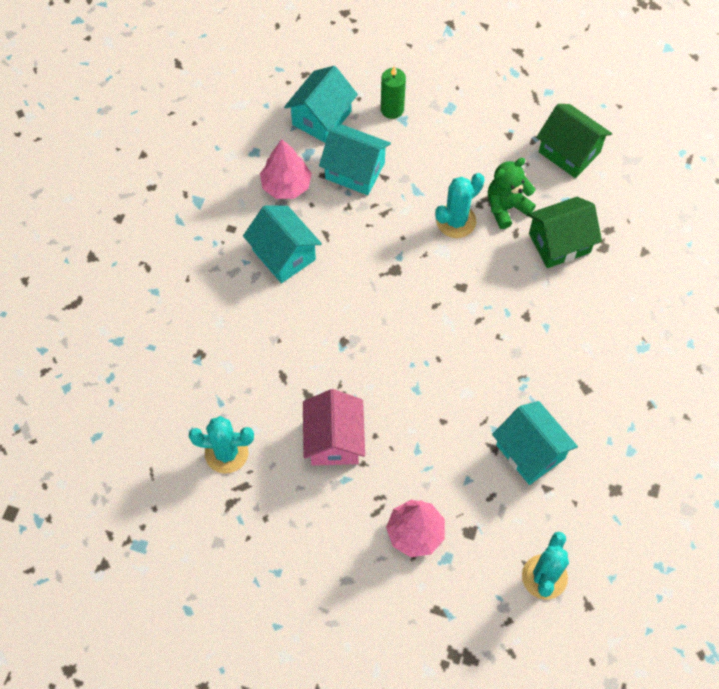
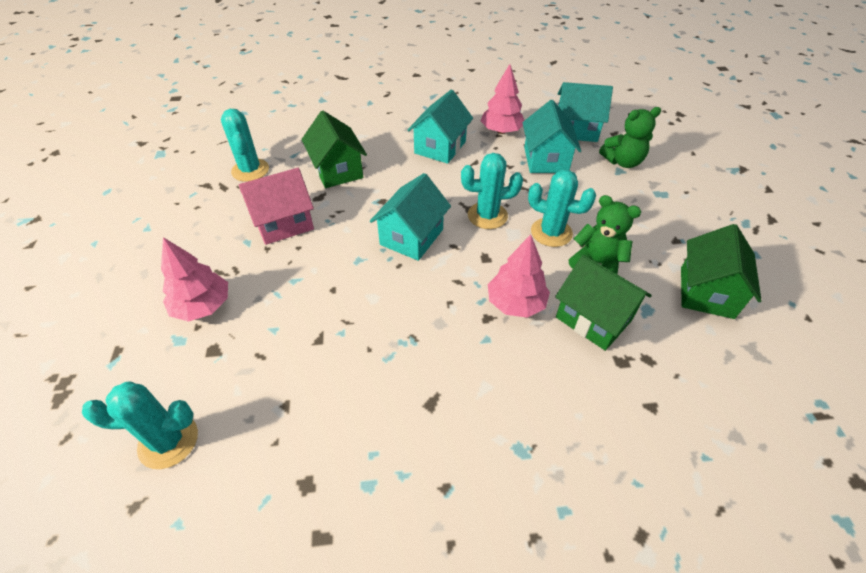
camera: 65 degrees right, 15 degrees down
(272, 366) = (337, 170): none -> green house
(392, 109) = (622, 162): green candle -> green teddy bear
(410, 260) = (487, 216): none -> turquoise cactus
(521, 289) = (515, 303): none -> pink tree
(530, 452) = (326, 374): turquoise house -> turquoise house (411, 237)

